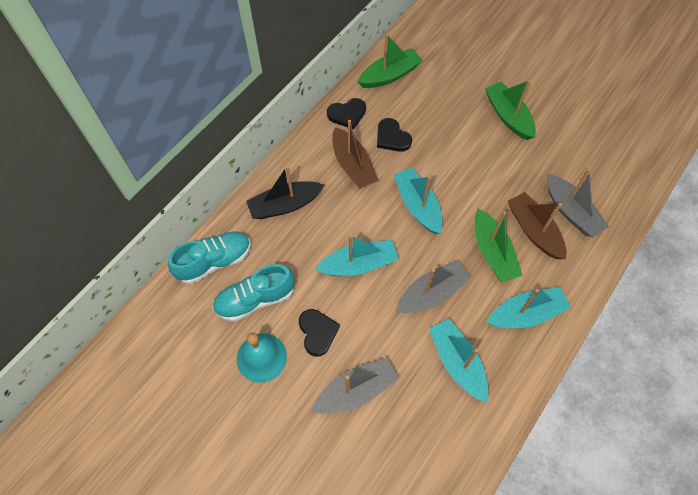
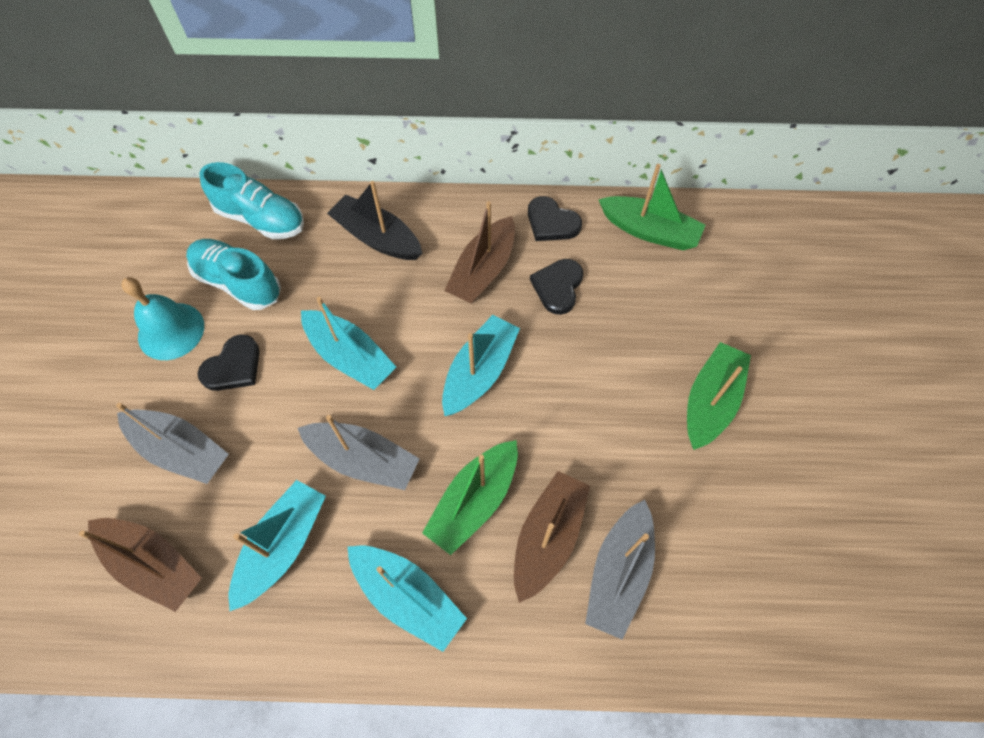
camera: 55 degrees right, 0 degrees up
(423, 440) = (153, 564): none -> brown boat

